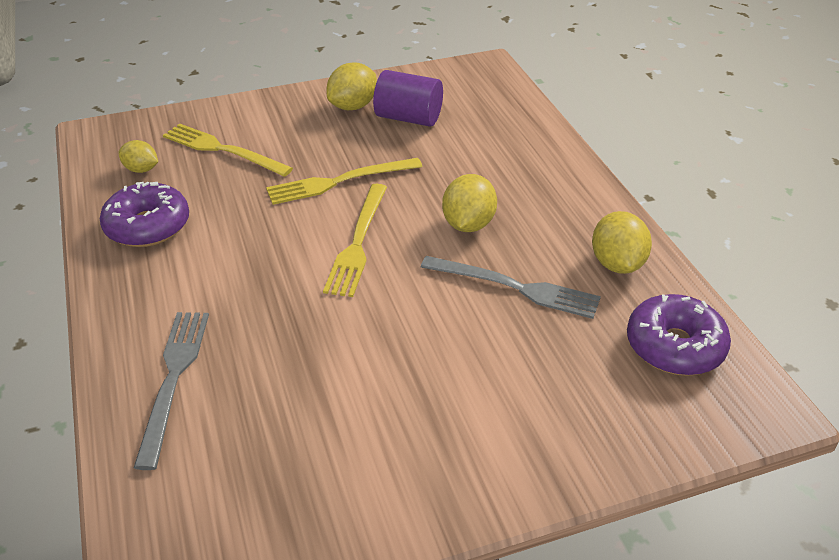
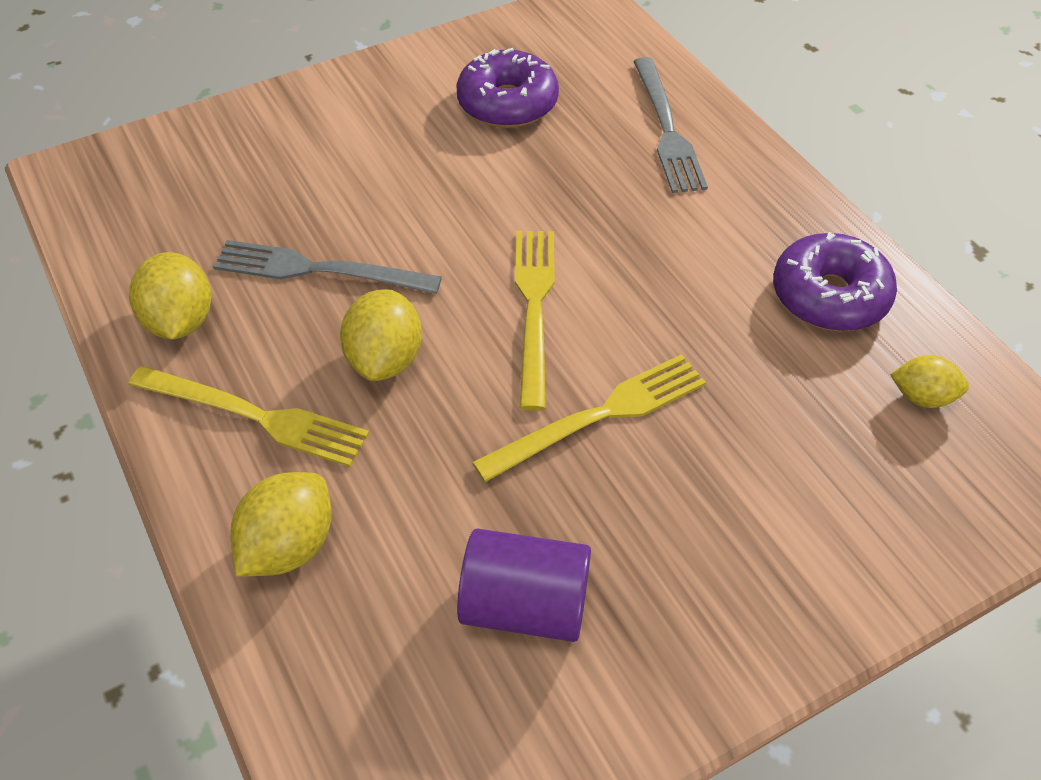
camera: 170 degrees right, 10 degrees up
(223, 150) = (824, 461): yellow fork -> yellow fork (255, 416)
(353, 106) = (647, 628): yellow lemon -> yellow lemon (289, 546)
(674, 346) = (140, 222): purple donut -> purple donut (507, 103)

